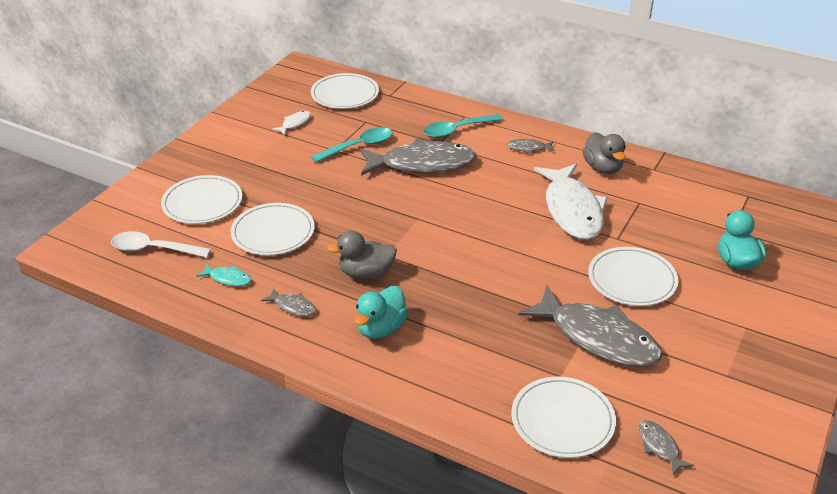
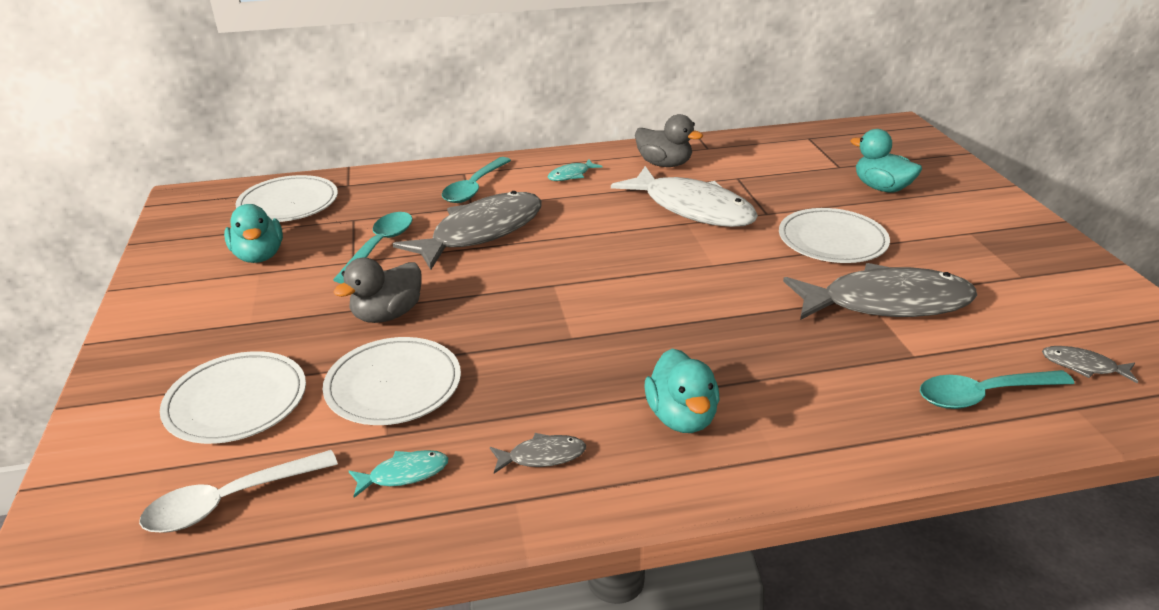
camera: 40 degrees left, 5 degrees down
(295, 123) = (259, 256): white fish -> turquoise duck
(366, 273) = (578, 368): grey duck -> grey duck (387, 314)
(528, 148) = (571, 175): grey fish -> turquoise fish
(562, 420) = (983, 395): white plate -> turquoise spoon

